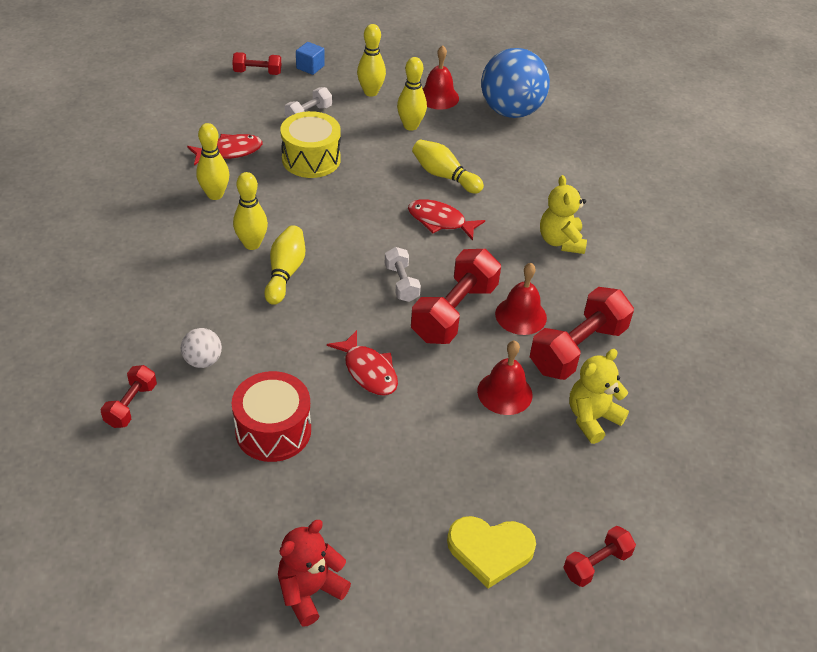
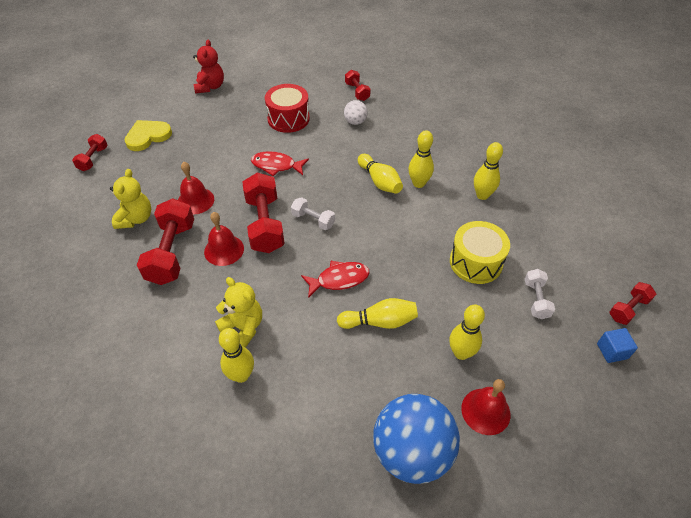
camera: 140 degrees right, 5 degrees up
(229, 152) = (524, 228): red fish -> none
(371, 92) = (535, 364): yellow bowling pin -> yellow bowling pin (241, 375)

